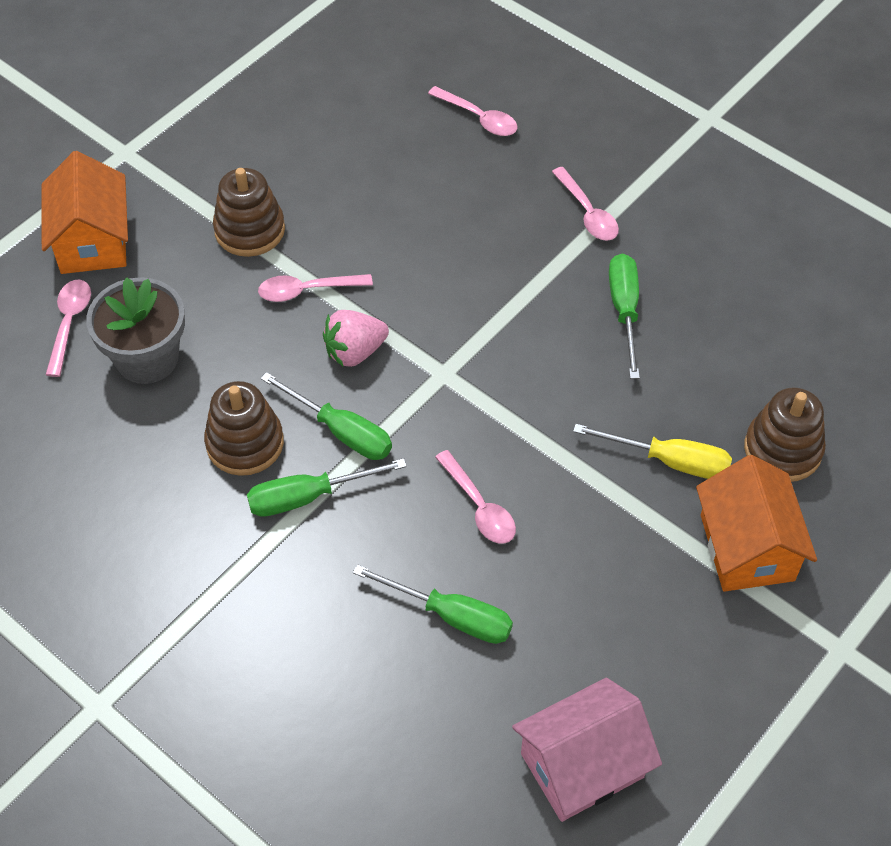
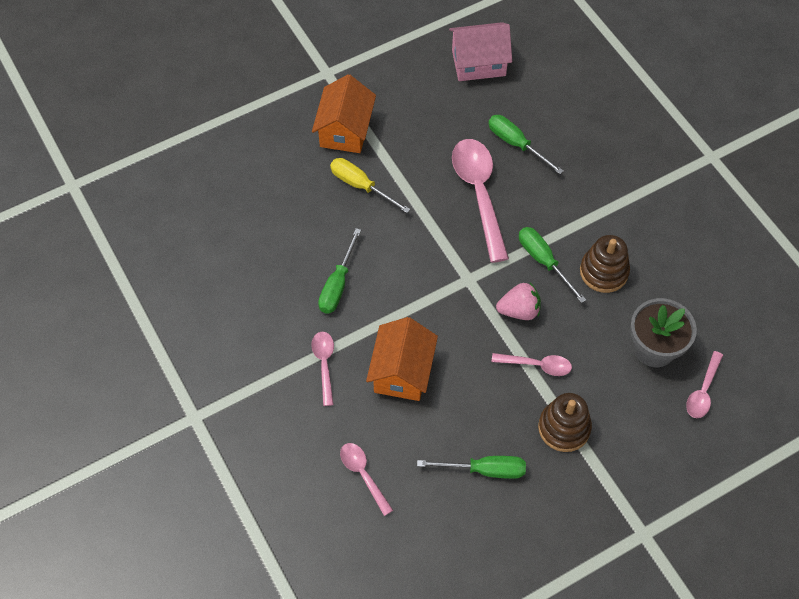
camera: 160 degrees left, 5 degrees up
(92, 241) = (679, 455): orange house -> orange house (402, 372)
(308, 497) = (574, 228): green screwdriver -> green screwdriver (484, 470)
(479, 507) = (479, 194): pink spoon -> pink spoon, size x1.93
(782, 449) = (294, 173): brown stacking toy -> none

